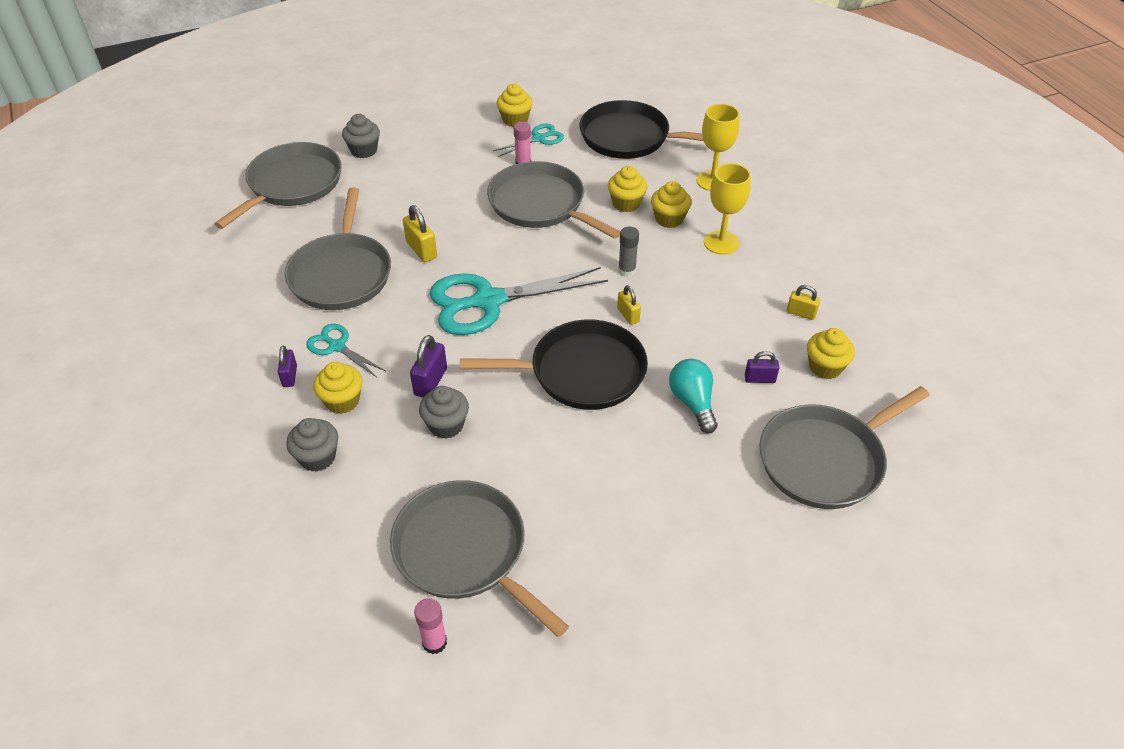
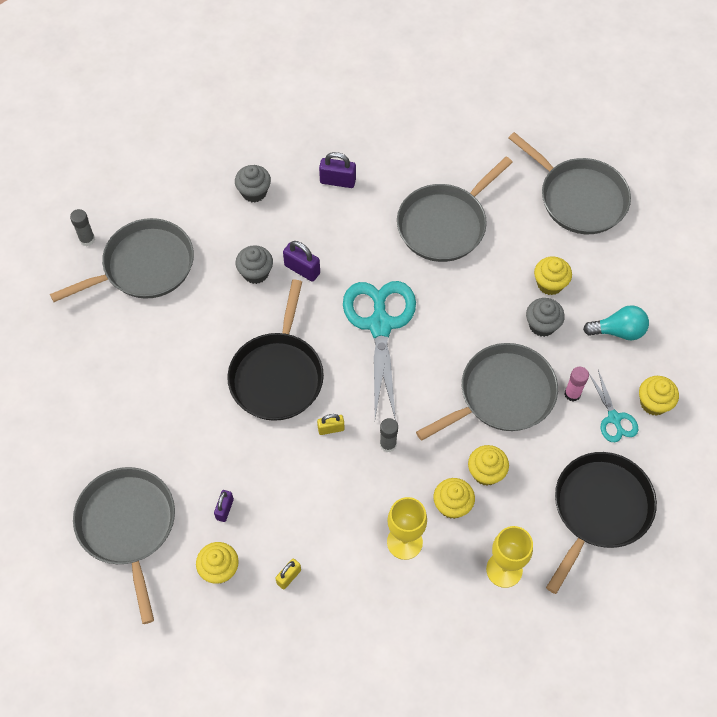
camera: 105 degrees right, 15 degrees up
(290, 376) = (337, 181): purple padlock -> purple padlock, size x1.51
(337, 346) = (360, 213): turquoise scissors -> none
(342, 273) = (445, 224): grey pan -> grey pan turned 60 degrees counterclockwise
(342, 401) = (302, 211): yellow cupcake -> yellow cupcake (550, 284)
(364, 150) = (623, 259): grey cupcake -> grey cupcake (542, 325)
(421, 250) = (460, 286): yellow padlock -> none
(434, 642) = (87, 239): pink glue stick -> grey glue stick
(693, 402) = (218, 448): turquoise light bulb -> turquoise light bulb (618, 331)

